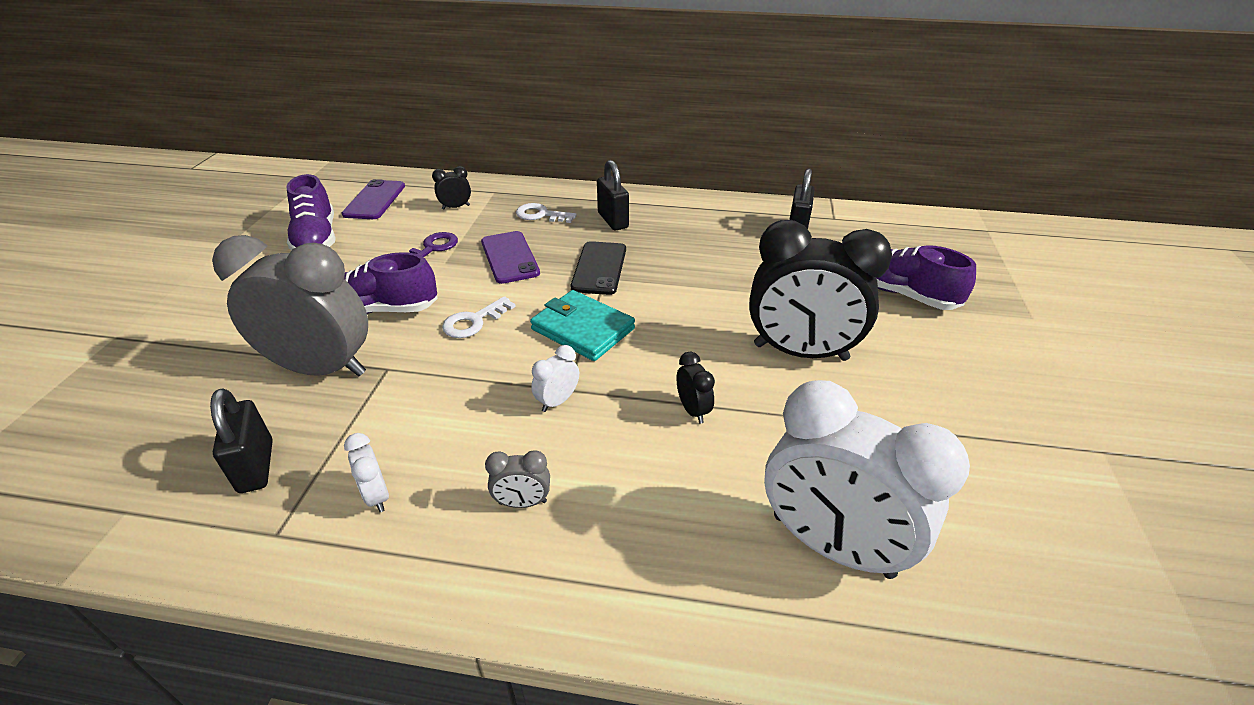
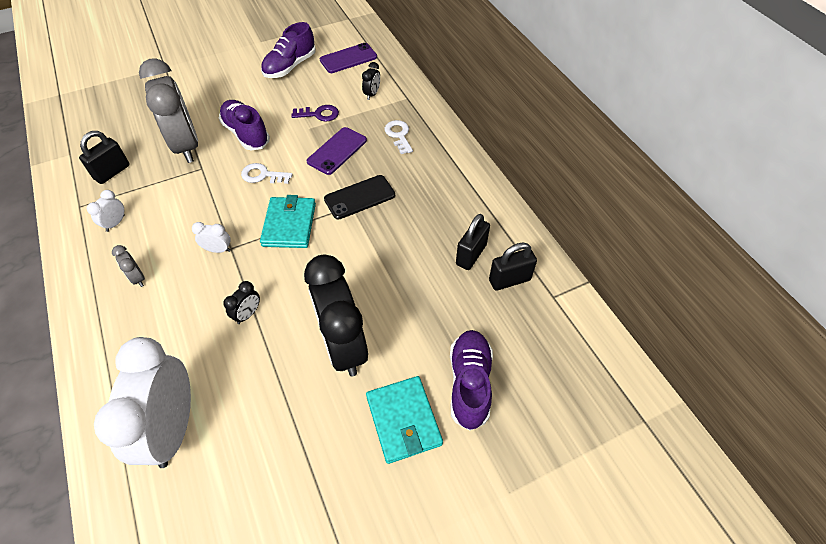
camera: 55 degrees right, 15 degrees up
(456, 207) = (372, 94): black clock -> black clock turned 75 degrees clockwise
(613, 220) = (424, 172): black padlock -> black padlock (471, 255)
(923, 347) = (403, 420): none -> turquoise wallet

